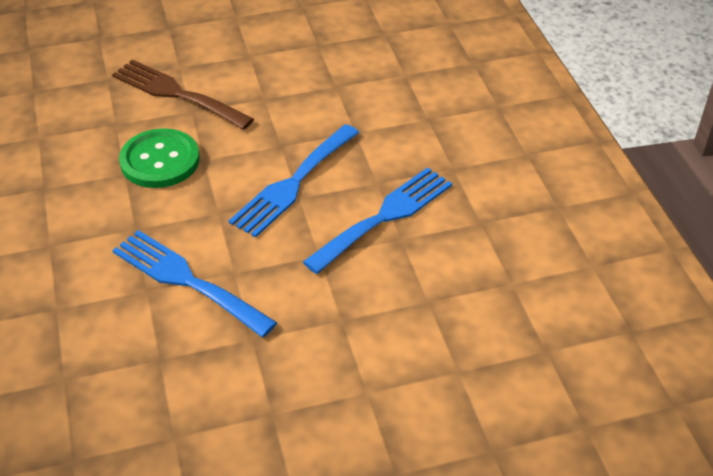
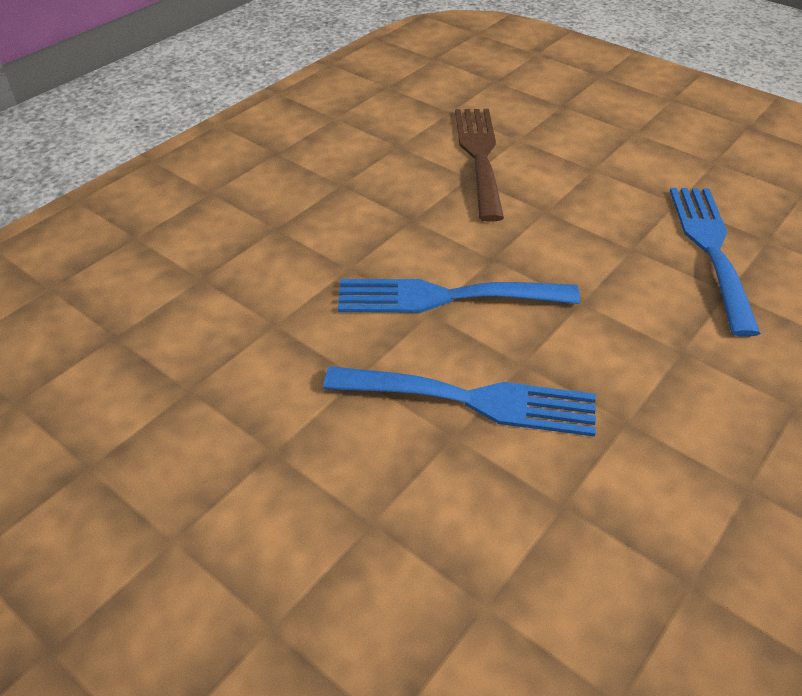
camera: 55 degrees right, 0 degrees up
(160, 161) = (379, 194): green button -> none
(186, 280) = (234, 296): blue fork -> blue fork (710, 248)

